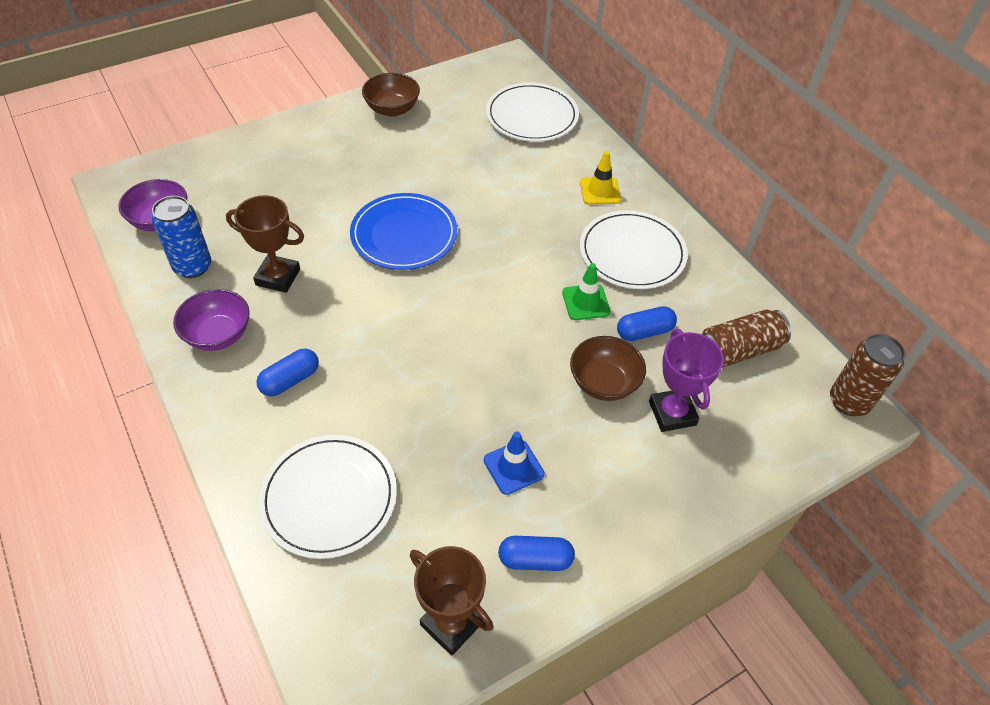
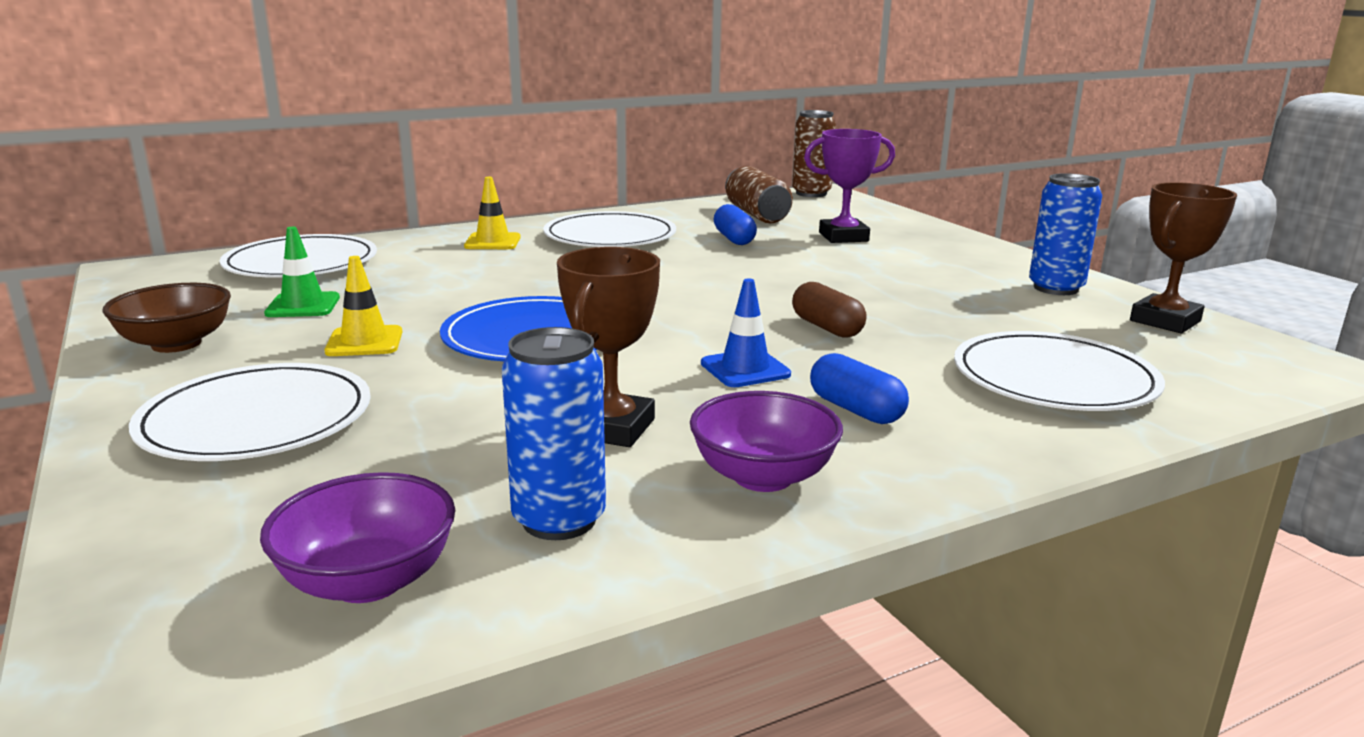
camera: 85 degrees left, 30 degrees down
(299, 159) = (256, 420): none -> white plate
(395, 171) = (364, 342): none -> yellow traffic cone
(425, 378) = (827, 327): none -> brown capsule
(513, 467) = (945, 292): blue traffic cone -> blue traffic cone (745, 369)
(535, 559) = (1055, 288): blue capsule -> blue can
(586, 302) = (688, 256): green traffic cone -> green traffic cone (303, 306)
(604, 383) = (810, 255): brown bowl -> none

